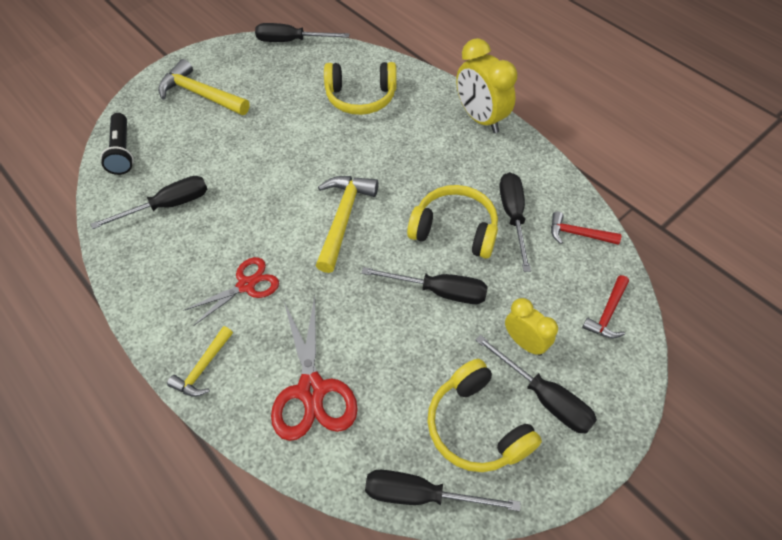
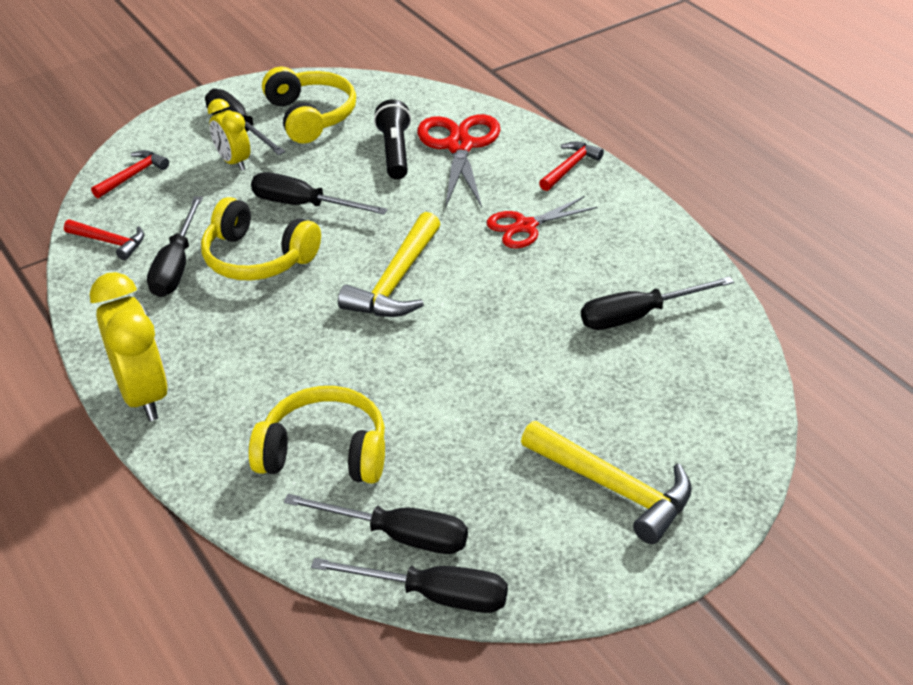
camera: 170 degrees left, 15 degrees down
(122, 151) = (729, 398): black flashlight -> black flashlight (395, 152)
(203, 368) = (570, 167): yellow hammer -> red hammer
(421, 495) = (375, 87): black screwdriver -> black screwdriver (398, 536)

